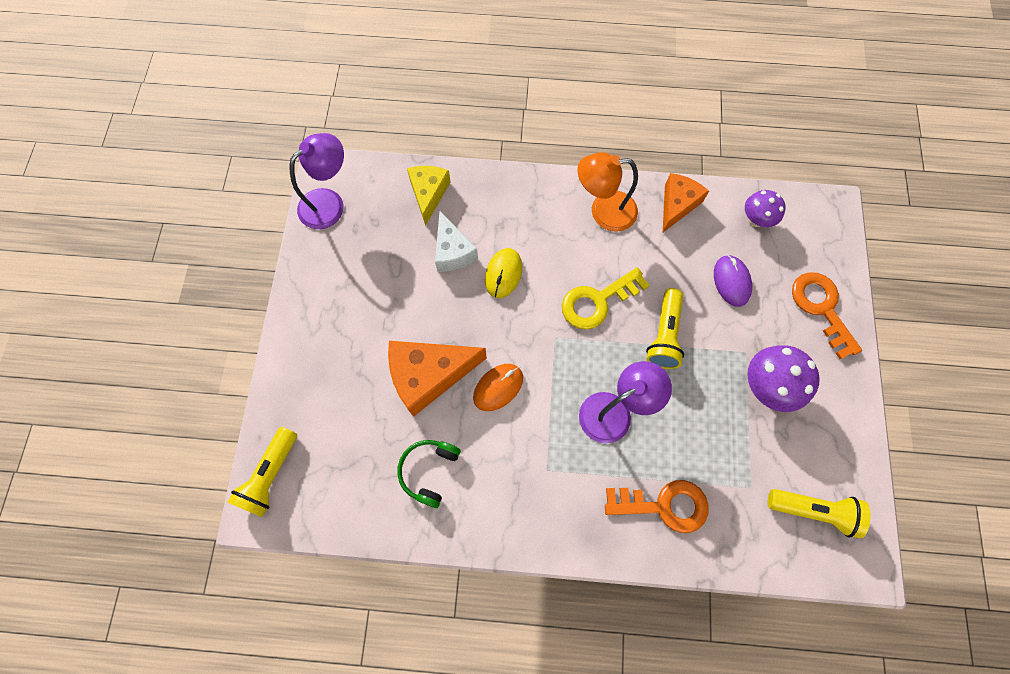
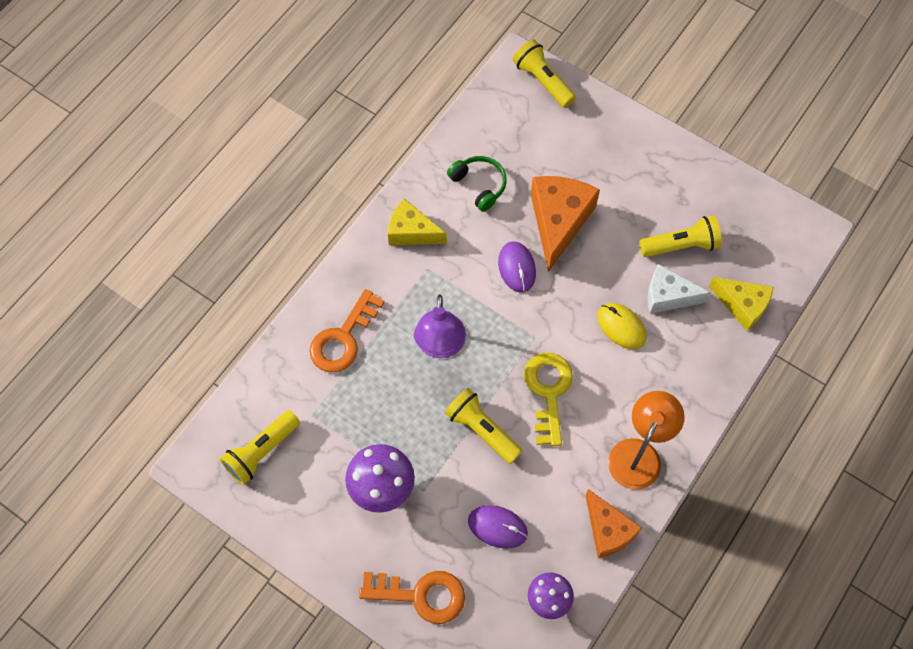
camera: 120 degrees right, 5 degrees down
(329, 202) = (776, 218): purple lamp -> none
(397, 263) = (680, 245): none -> yellow flashlight
(498, 387) = (517, 268): orange mouse -> purple mouse
(517, 508) = (411, 232): none -> yellow cheese

